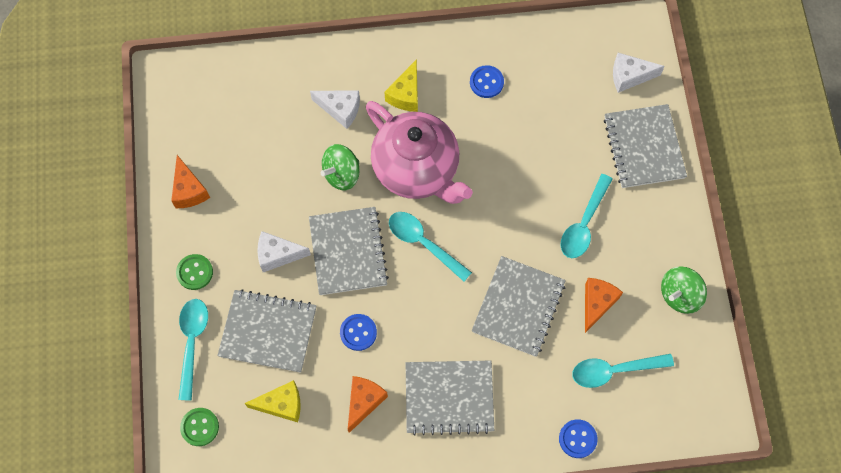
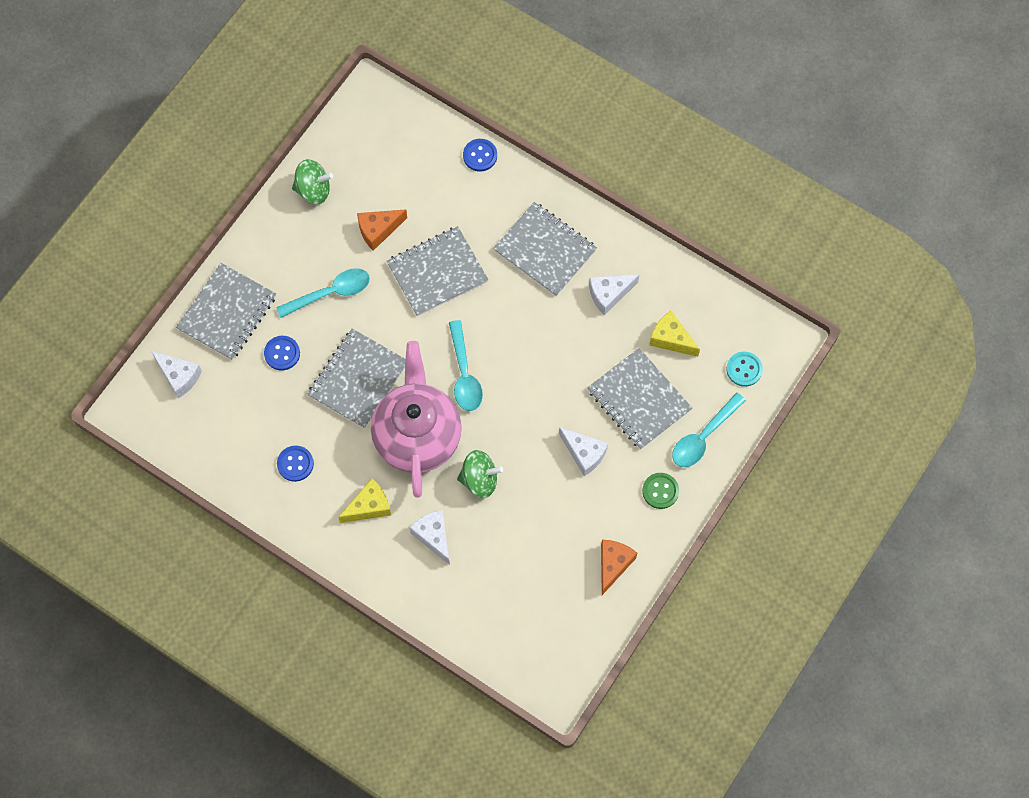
camera: 140 degrees left, 0 degrees up
(200, 427) = (744, 369): green button -> turquoise button
(348, 252) = (528, 413): grey notebook -> grey notebook (358, 379)
(358, 332) = (571, 346): blue button -> blue button (282, 353)
(364, 402) = (609, 294): orange cheese -> white cheese
(614, 370) = (411, 178): turquoise spoon -> none

